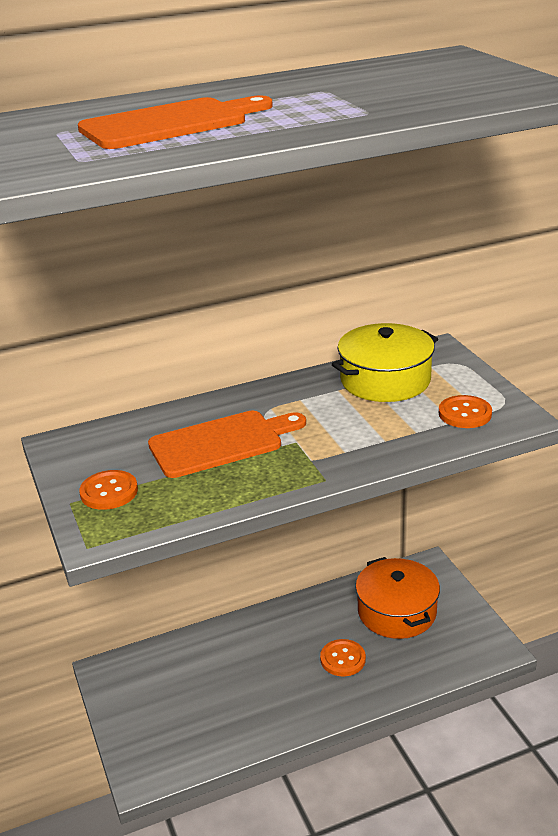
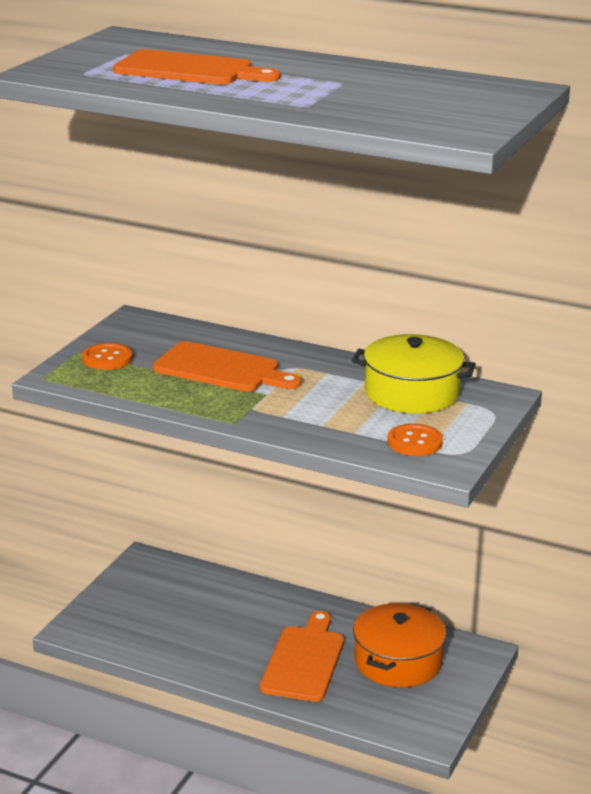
camera: 45 degrees right, 5 degrees down
(343, 659) = (304, 660): orange button -> orange cutting board

